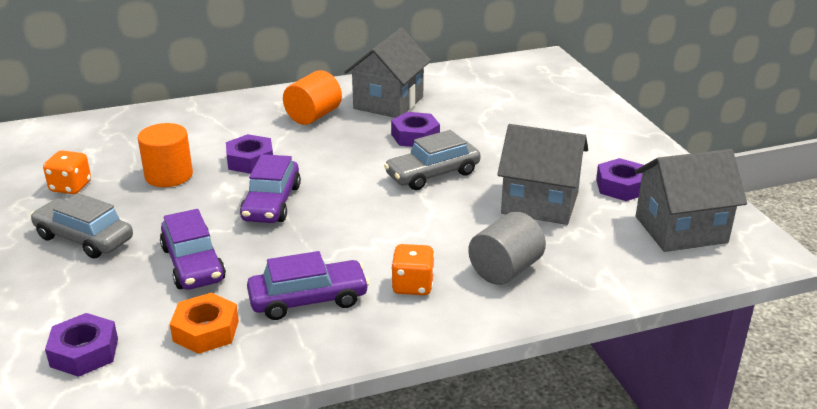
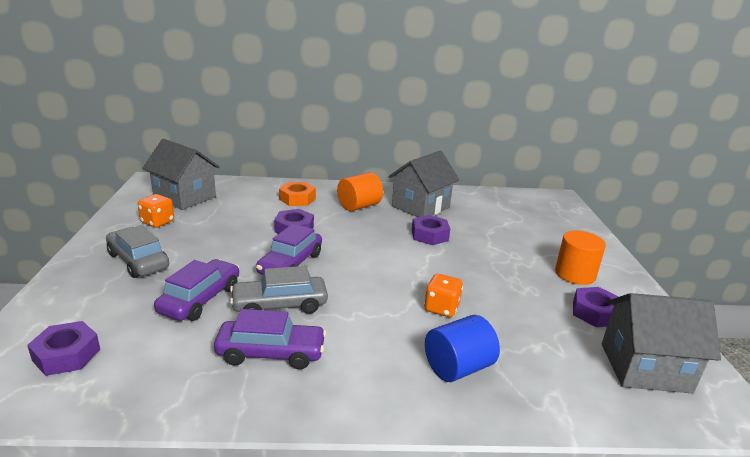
camera: 15 degrees right, 5 degrees down
(169, 175) = (229, 228): orange cylinder -> orange cylinder (575, 274)
(193, 264) = (200, 299): purple car -> purple car turned 150 degrees counterclockwise
(206, 331) = (171, 360): orange nut -> orange nut (297, 199)
(413, 286) = (367, 362): orange dice -> orange dice (441, 308)
(432, 174) = (430, 267): grey car -> grey car (279, 305)
(505, 270) = (458, 368): grey cylinder -> blue cylinder
(540, 203) = (513, 312): grey house -> grey house (184, 197)

